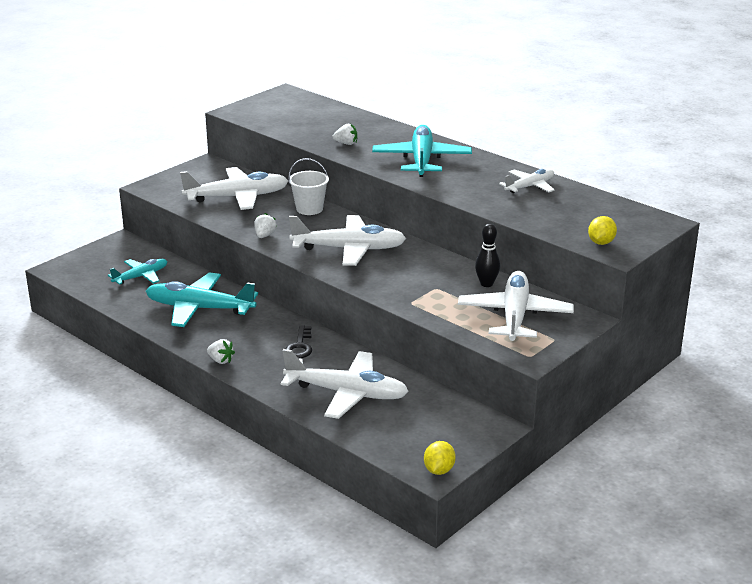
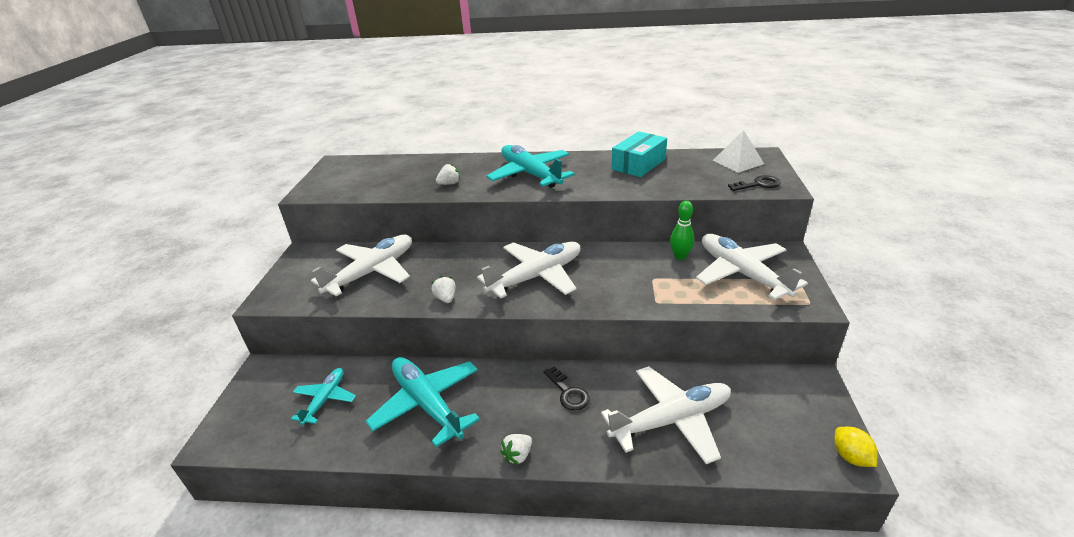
camera: 35 degrees left, 5 degrees up
(199, 308) = (427, 404): turquoise plane -> turquoise plane turned 75 degrees clockwise
(220, 360) = (518, 455): white strawberry -> white strawberry turned 135 degrees clockwise
(309, 209) = (452, 255): white bucket -> none
(486, 284) = (680, 256): black bowling pin -> green bowling pin
(529, 186) = (638, 164): white plane -> turquoise box
(601, 242) = (758, 184): yellow lemon -> black key
(625, 219) = (738, 162): none -> white pyramid

